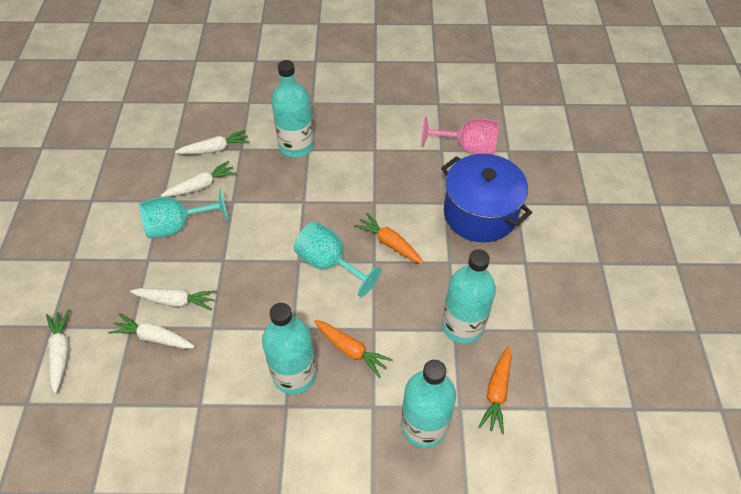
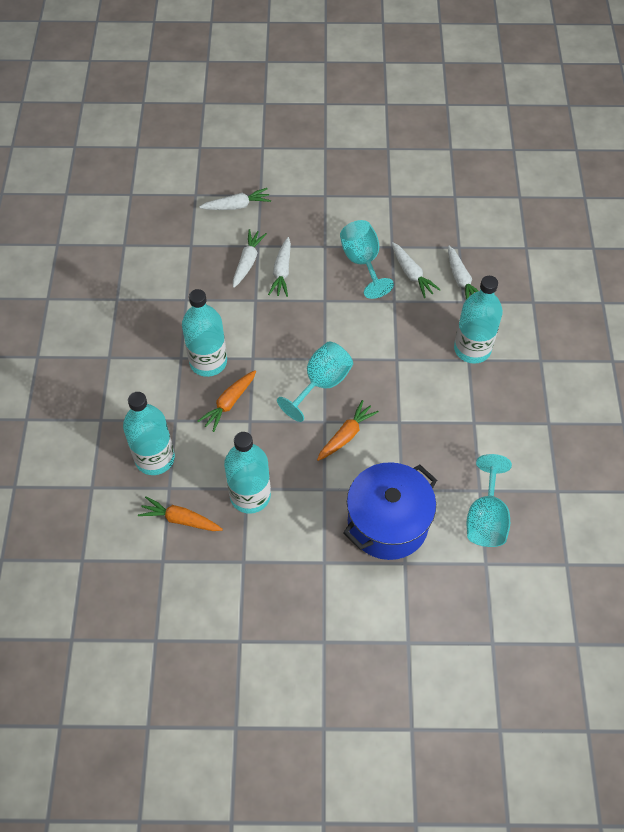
camera: 90 degrees right, 5 degrees up
(467, 147) = (486, 518): pink goblet -> turquoise goblet

